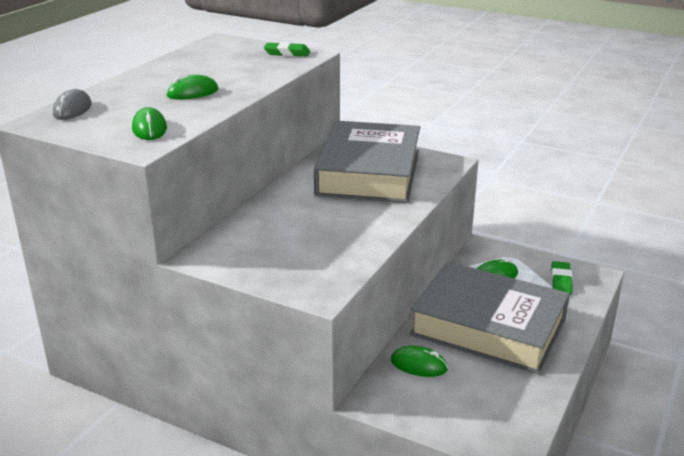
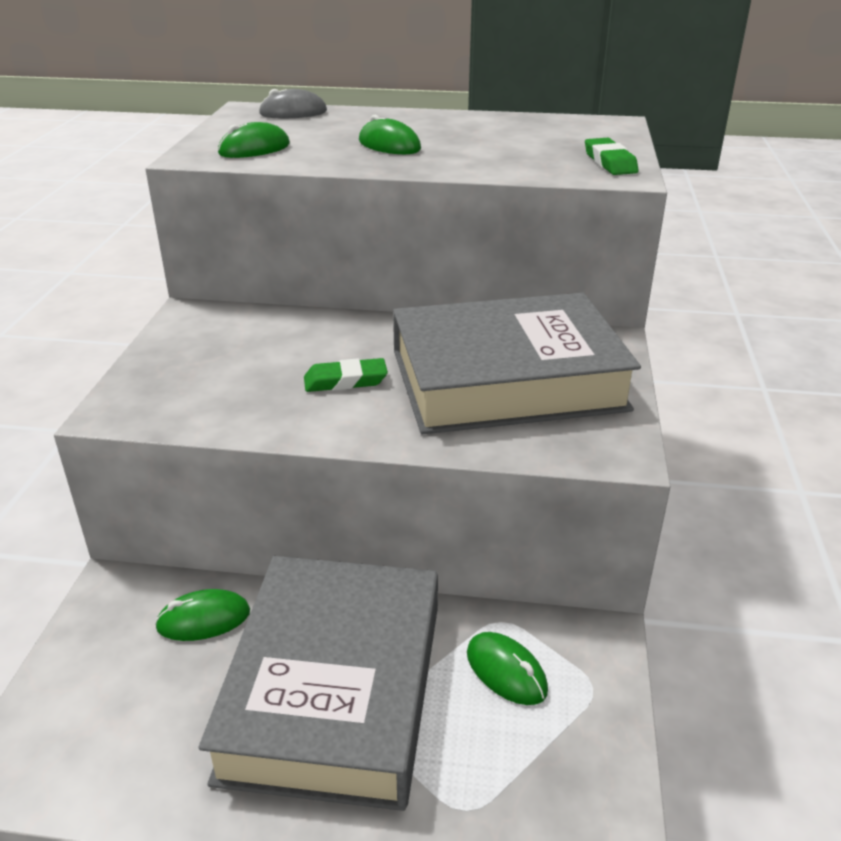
camera: 70 degrees right, 5 degrees up
(418, 365) = (204, 620): green mouse -> green mouse turned 75 degrees clockwise
(561, 281) = (547, 786): green eraser -> green eraser (345, 381)

